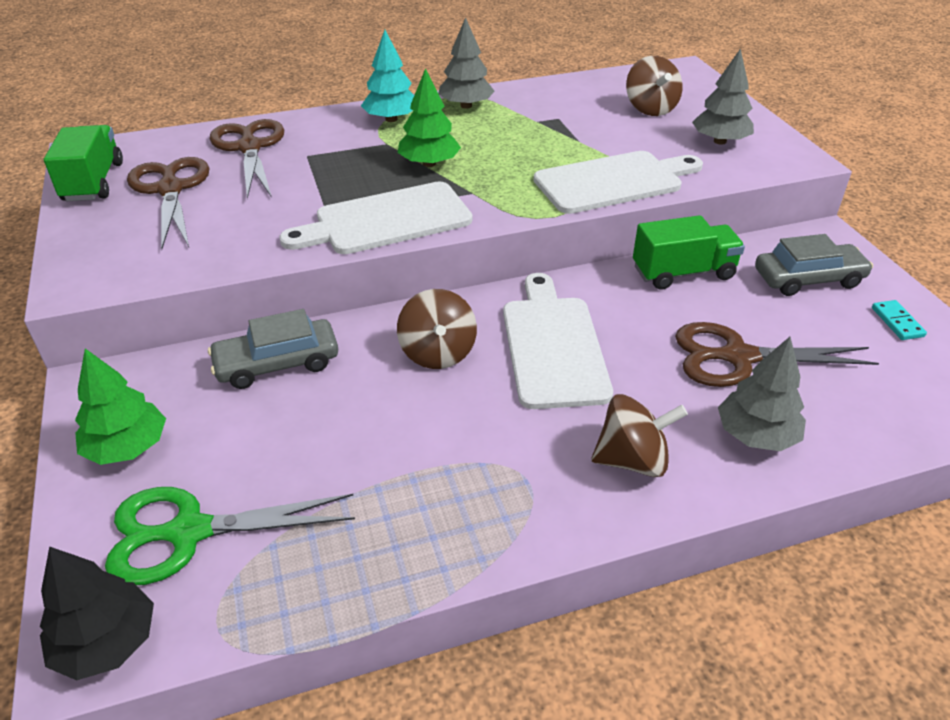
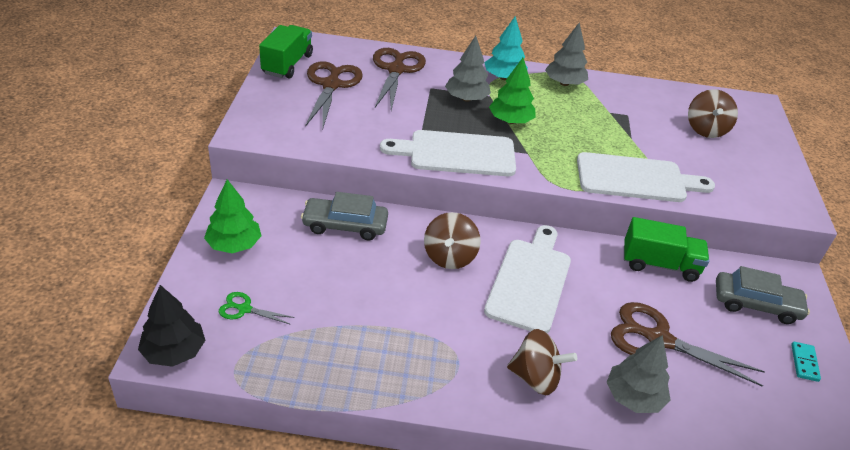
camera: 20 degrees right, 0 degrees up
(189, 532) = (244, 309): green scissors -> green scissors, size x0.49
(720, 141) = (743, 174): grey tree -> grey tree (466, 98)

